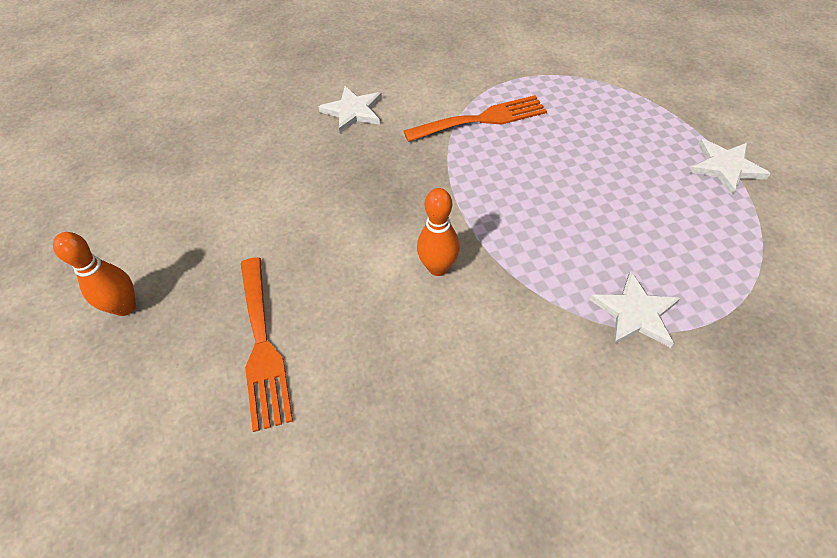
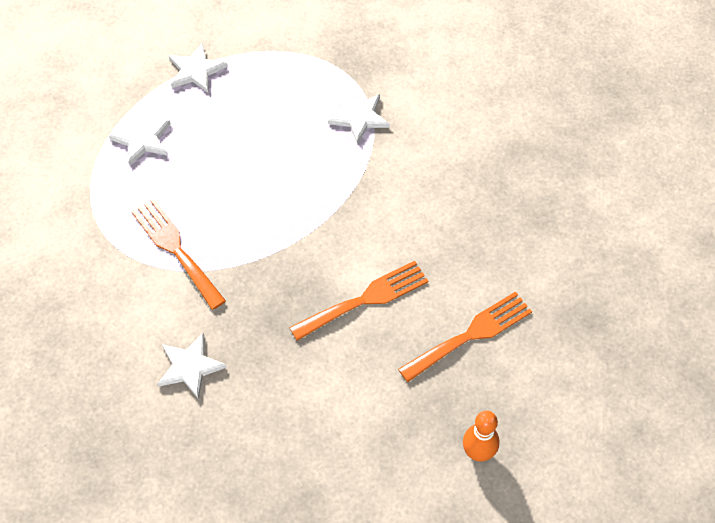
camera: 110 degrees left, 5 degrees up
(360, 252) = (365, 299): none -> orange fork
(438, 268) = (361, 241): orange bowling pin -> none
(626, 114) = (142, 139): none -> white star

